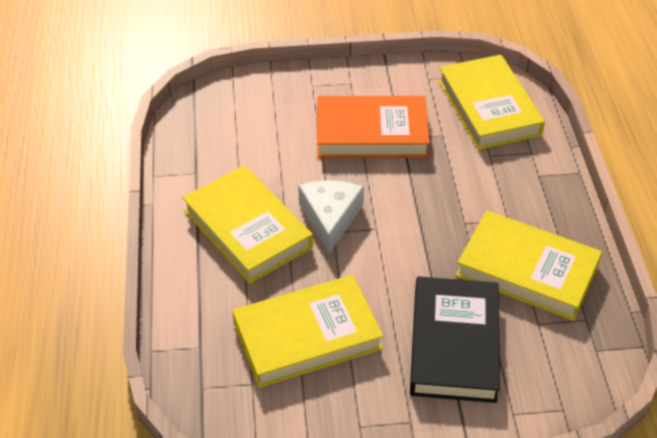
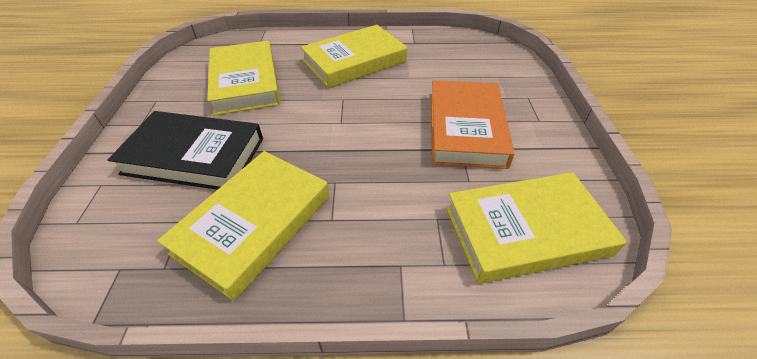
camera: 95 degrees right, 0 degrees up
(330, 218) = (358, 98): white cheese -> none

